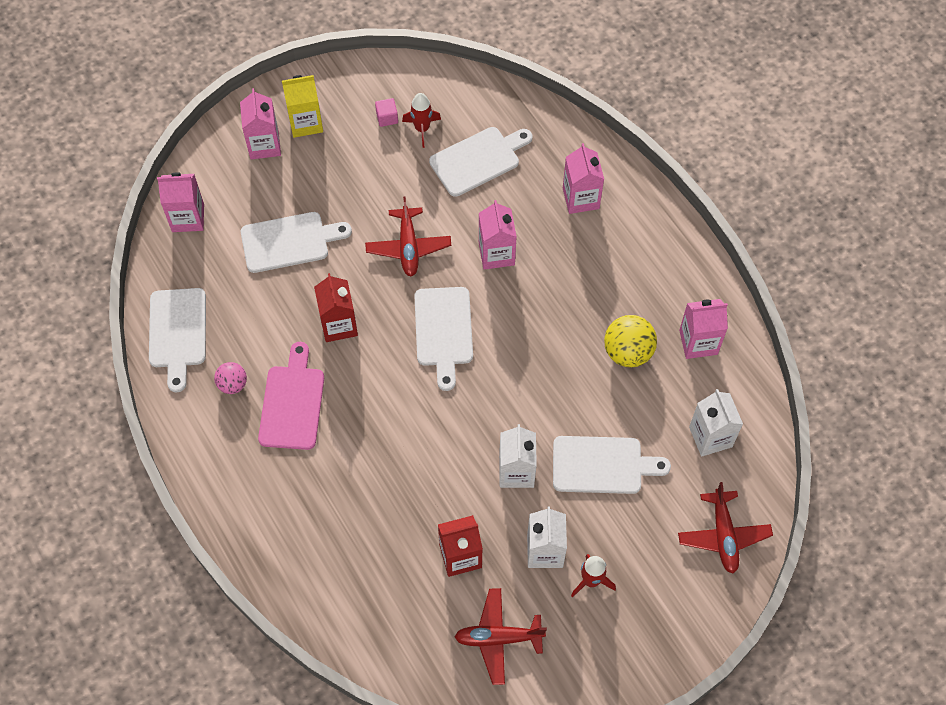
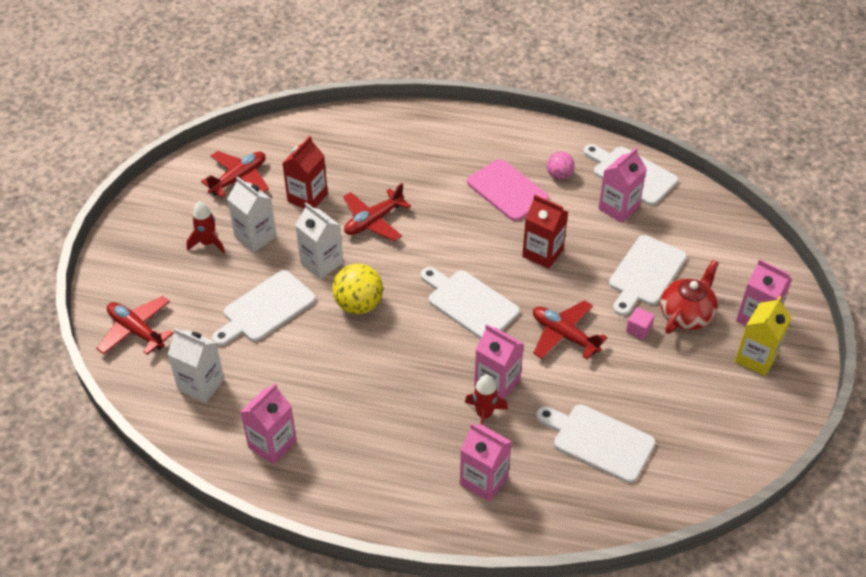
camera: 135 degrees right, 15 degrees down
(188, 218) = (728, 235): pink carton -> pink carton (618, 208)
(306, 188) = (686, 314): none -> red teapot
(387, 118) = (708, 413): pink cube -> pink cube (638, 329)
(422, 129) = (671, 428): red rocket -> red rocket (484, 415)
(432, 477) = (373, 221): none -> red plane
(478, 160) = (599, 441): white cutting board -> white cutting board turned 105 degrees clockwise
(628, 352) = (321, 394): yellow ball -> yellow ball (358, 305)

